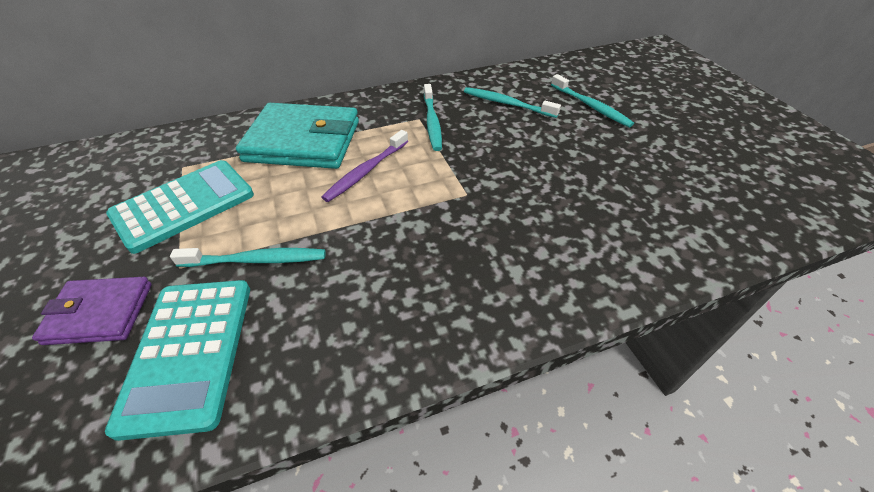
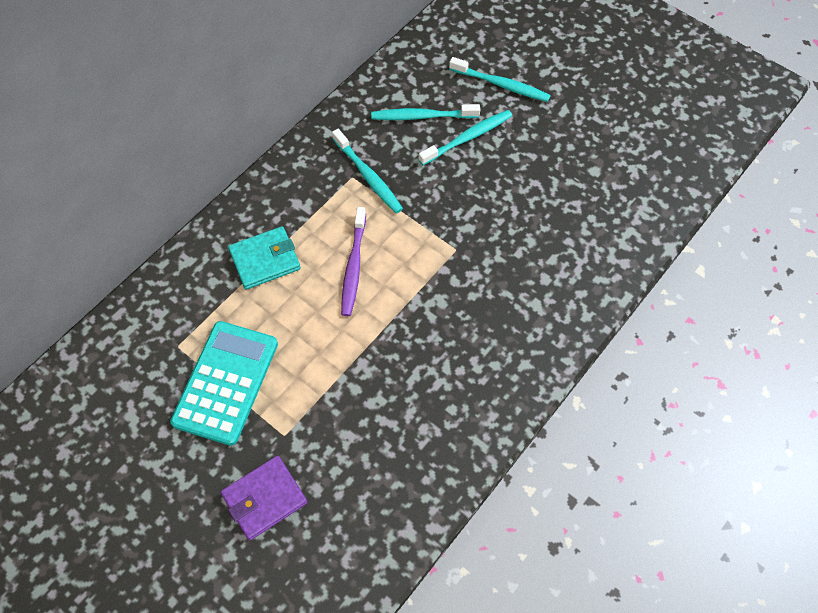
camera: 30 degrees left, 15 degrees up
(189, 352) = (360, 486): turquoise calculator -> none
(256, 260) = (339, 397): turquoise toothbrush -> turquoise toothbrush (467, 138)
(303, 141) = (265, 260): turquoise wallet -> turquoise wallet, size x0.57

